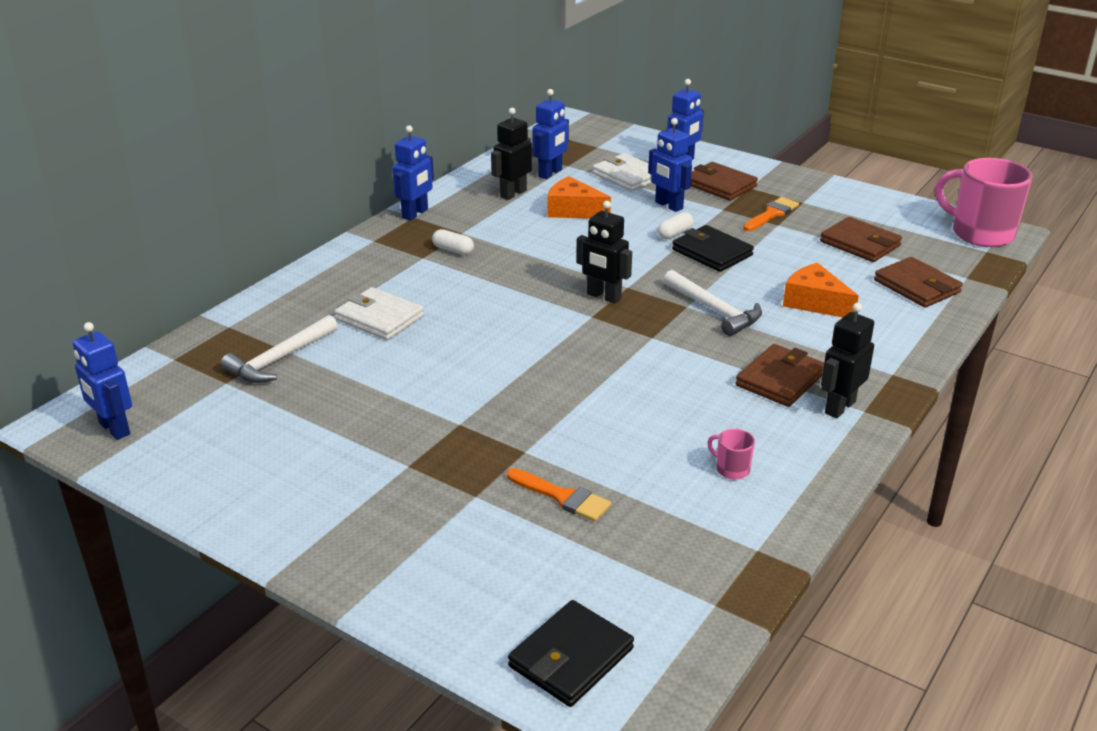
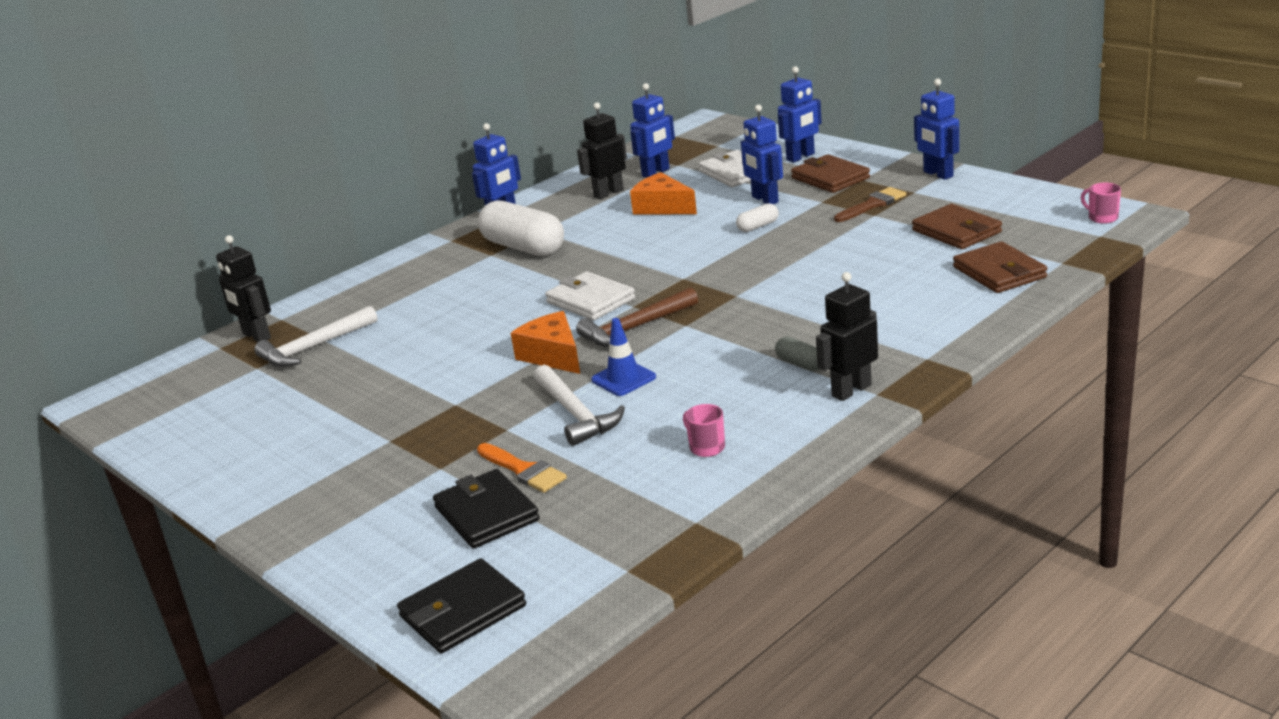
camera: 15 degrees right, 5 degrees down
(114, 429) = (141, 407): blue robot -> blue robot (938, 174)
(379, 318) = (423, 310): white wallet -> white wallet (590, 301)
(453, 250) = (523, 247): white capsule -> white capsule, size x2.22
(603, 297) = (654, 287): black robot -> black robot (256, 336)
(605, 340) = (635, 328): none -> brown hammer
(618, 395) = (623, 379): none -> blue traffic cone
(712, 252) = (788, 243): black wallet -> black wallet (486, 514)
(714, 310) = (763, 299): white hammer -> white hammer (576, 414)
(771, 214) = (872, 205): orange brush -> brown brush
(780, 379) = (800, 364): brown wallet -> grey capsule
(815, 302) = (876, 290): orange cheese -> orange cheese (553, 355)
(980, 233) = (1102, 218): pink mug -> pink mug, size x0.41

